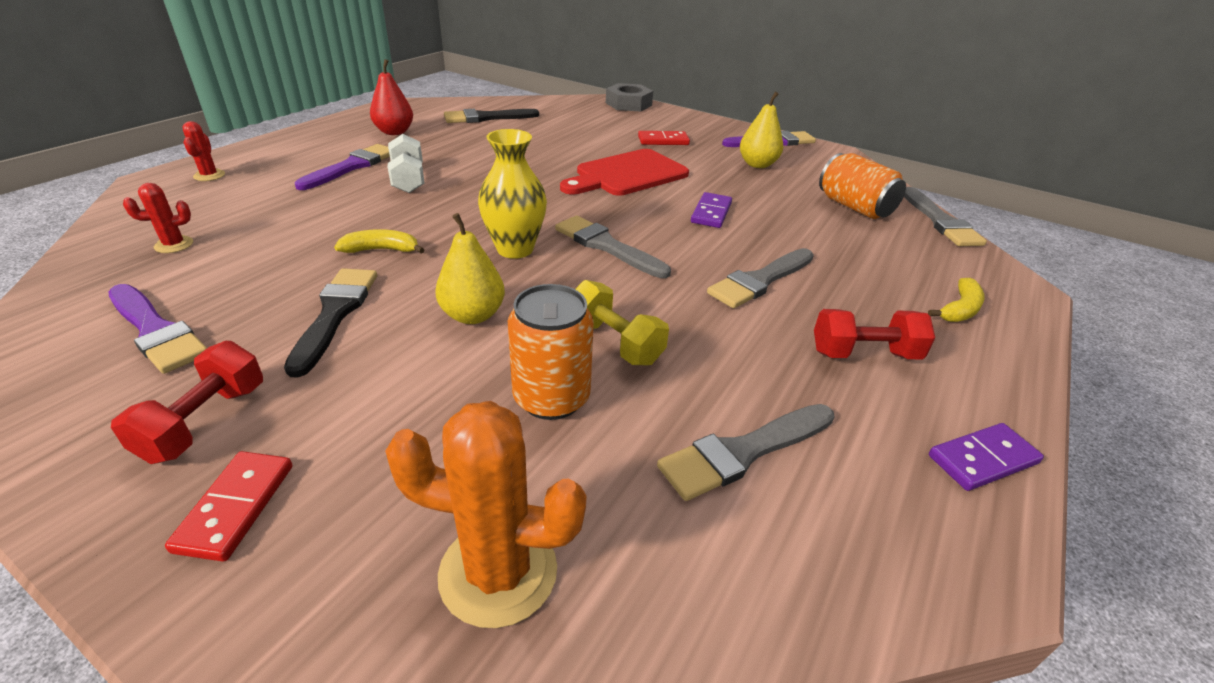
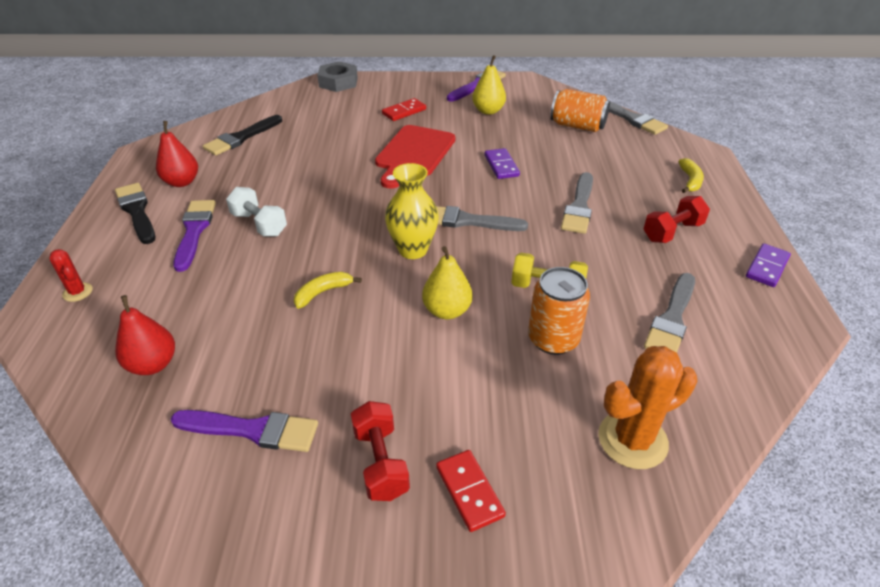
camera: 30 degrees left, 5 degrees up
(174, 245) = (153, 364): red cactus -> red pear
(335, 314) = (359, 354): black brush -> black brush (137, 211)

